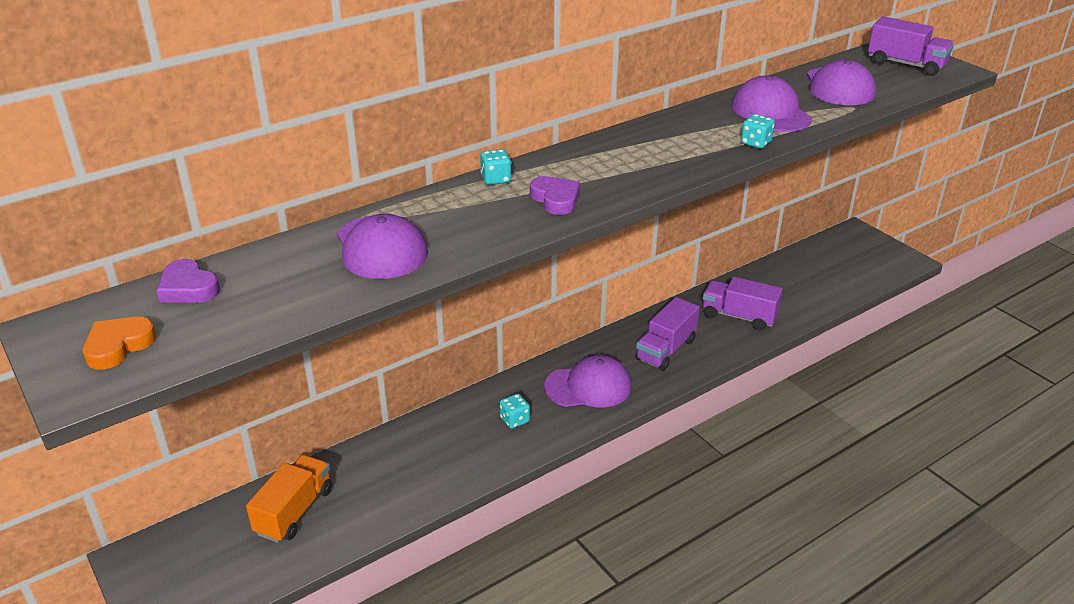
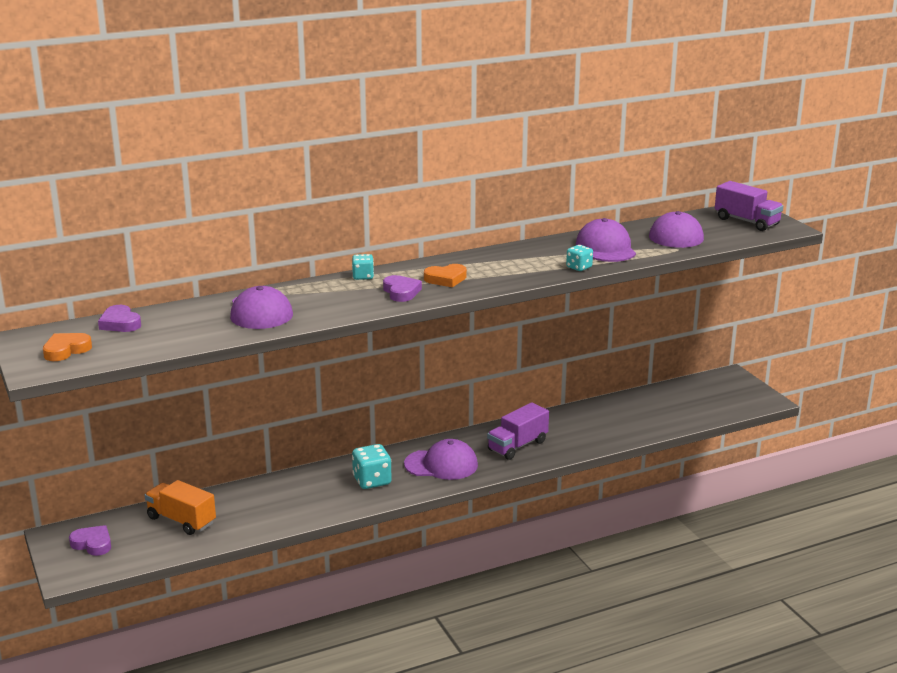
camera: 10 degrees right, 10 degrees down
(185, 565) = (92, 544): none -> purple heart
(294, 511) = (181, 520): orange truck -> orange truck turned 90 degrees counterclockwise
(514, 420) = (372, 481): turquoise dice -> turquoise dice, size x1.66
(603, 174) = (446, 279): none -> orange heart
(739, 316) = (592, 428): purple truck -> none

